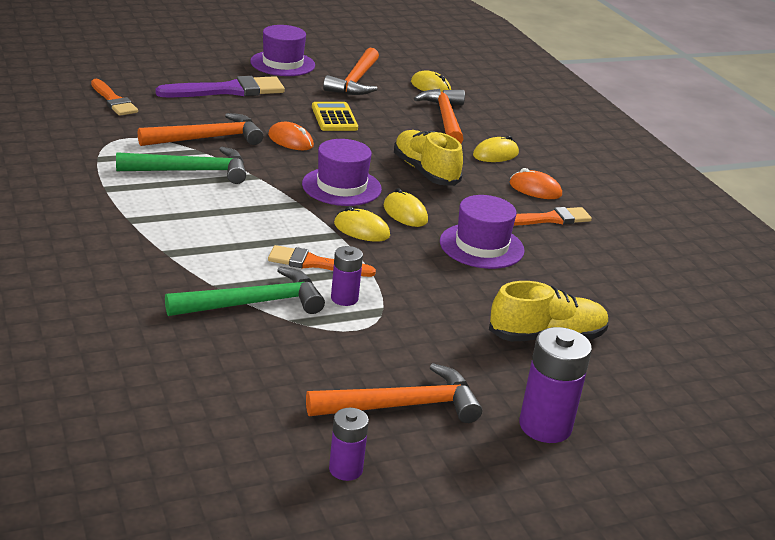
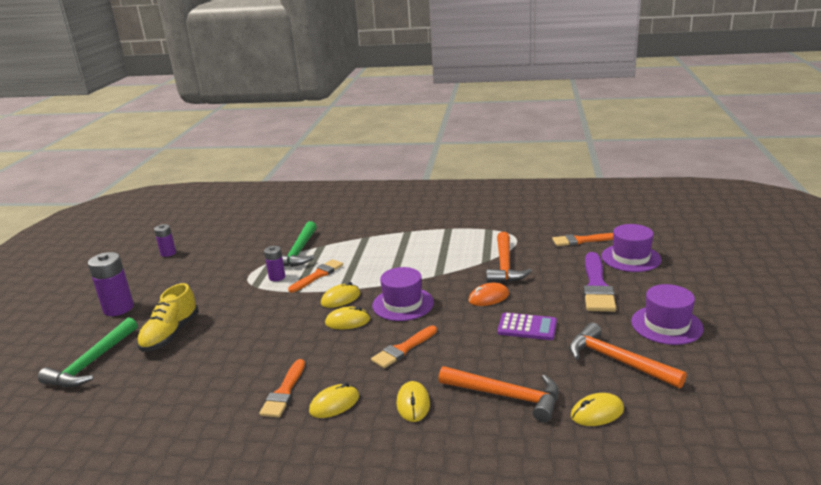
camera: 125 degrees right, 5 degrees down
(191, 171) = (457, 254): green hammer -> green hammer (92, 363)
(334, 118) = (527, 327): yellow calculator -> purple calculator
(402, 405) = (183, 274): orange hammer -> none
(425, 172) = (403, 349): yellow shoe -> orange brush
(481, 246) = (280, 342): purple hat -> purple hat (631, 258)
(535, 189) = (334, 404): orange mouse -> yellow mouse

